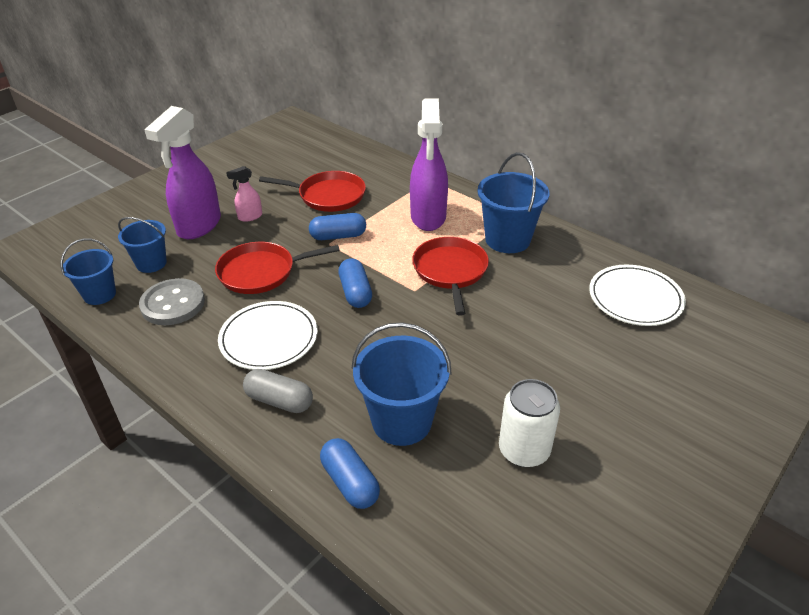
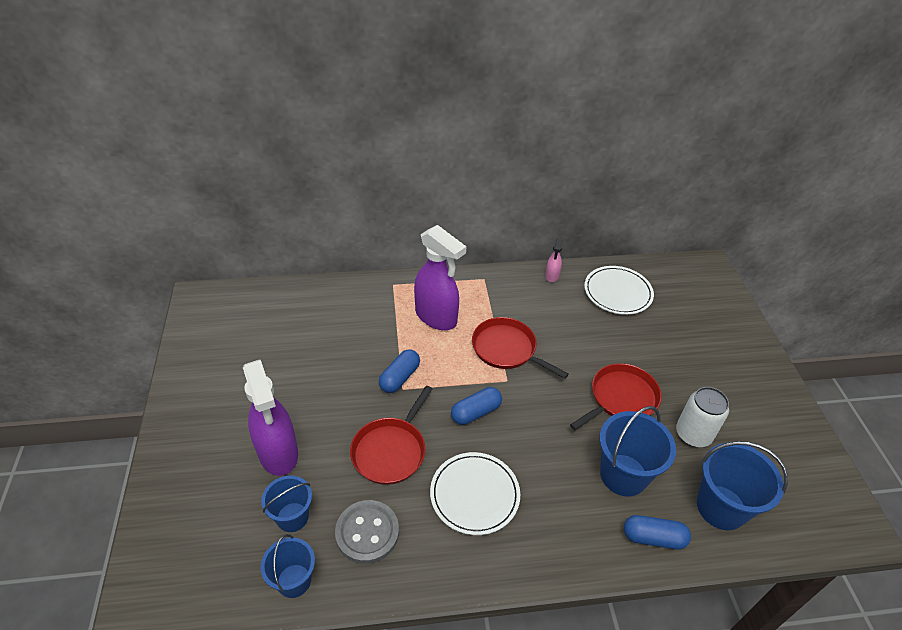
camera: 50 degrees left, 5 degrees up
(250, 217) = (308, 412): pink spray bottle -> pink spray bottle (552, 276)
(279, 401) = (546, 529): grey capsule -> none
(328, 196) = (341, 349): red pan -> red pan (621, 398)
(355, 292) = (476, 412): blue capsule -> blue capsule turned 60 degrees counterclockwise
(507, 239) = (505, 299): blue bucket -> blue bucket (721, 507)

